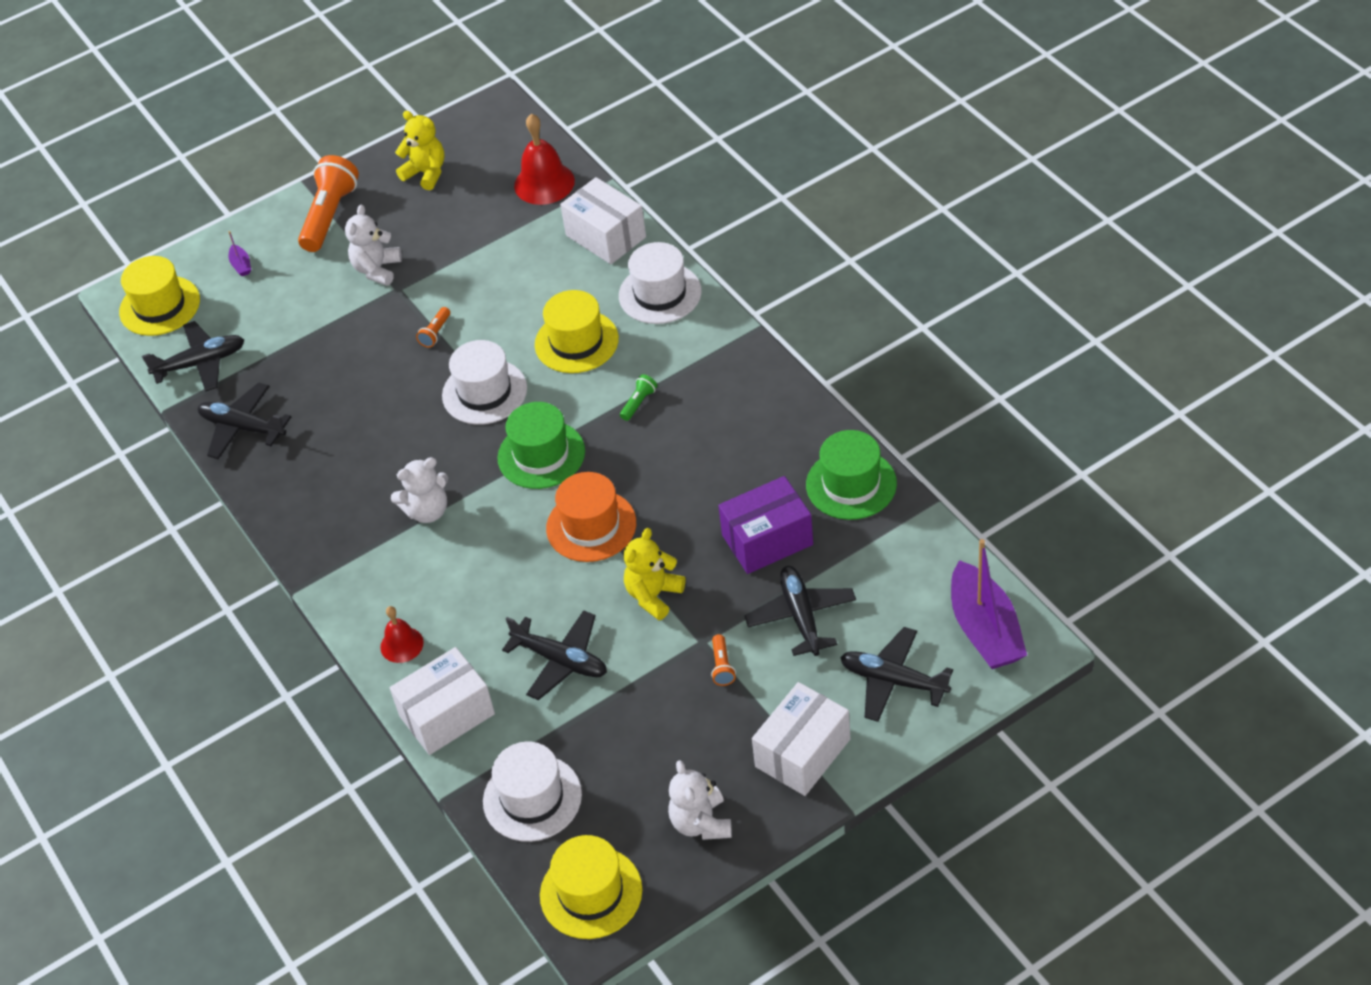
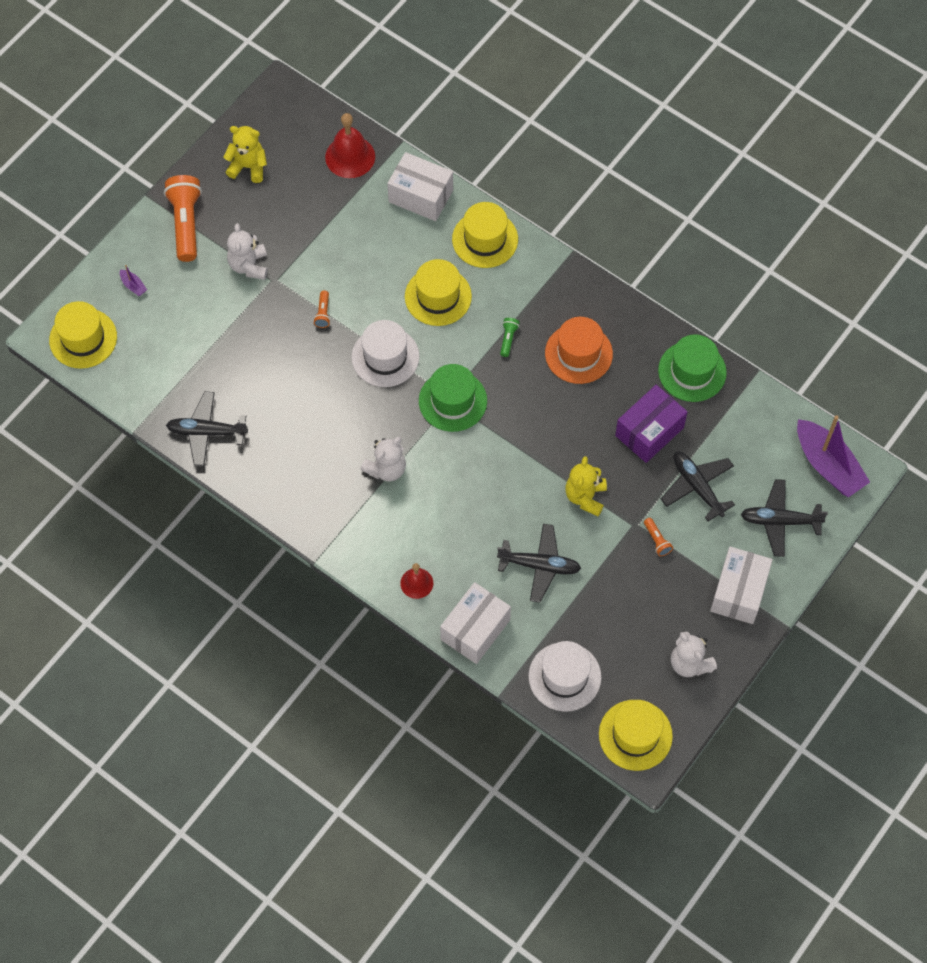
camera: 25 degrees left, 15 degrees up
(200, 363) = (144, 383): black plane -> none
(591, 526) = (516, 451): orange hat -> orange hat (578, 353)
(660, 293) = (485, 239): white hat -> yellow hat

